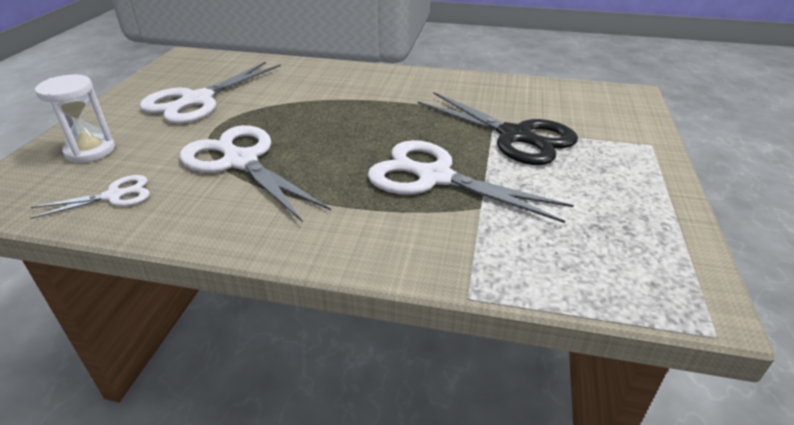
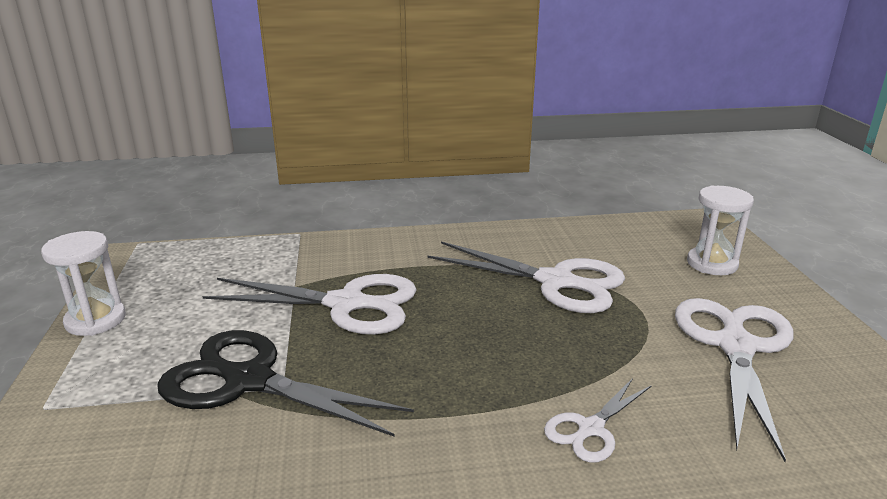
camera: 160 degrees right, 10 degrees down
(114, 196) = (615, 239): white scissors -> white scissors (591, 429)
(670, 207) = (95, 320): none -> white hourglass

